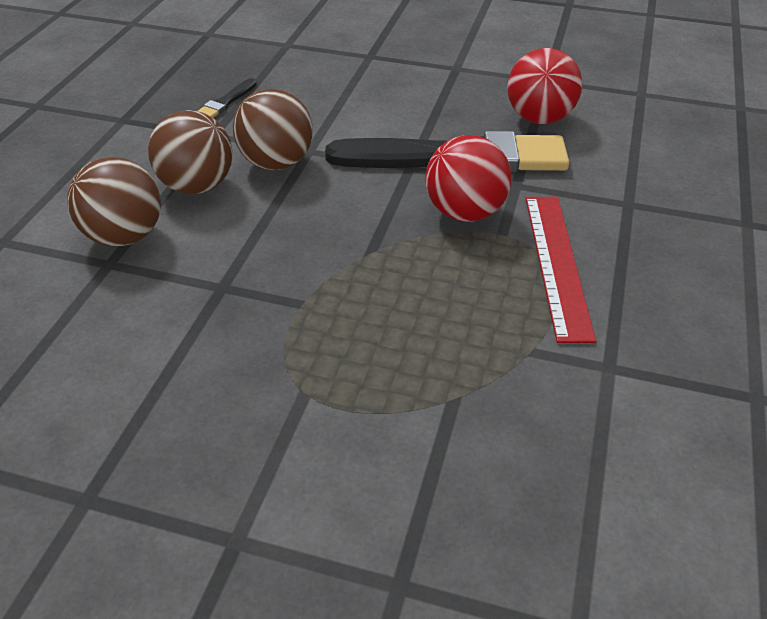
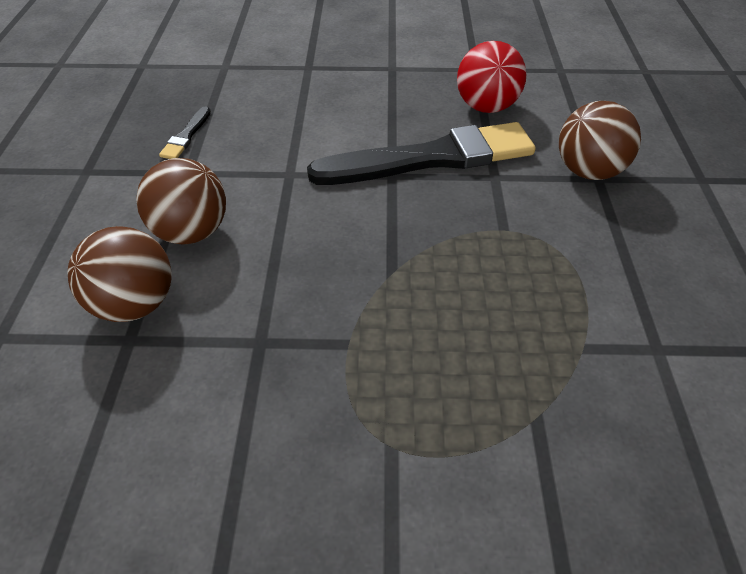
camera: 15 degrees left, 5 degrees up
(276, 163) = (263, 192): brown ball -> brown ball (588, 171)
(465, 212) = (462, 213): red ball -> none
(556, 263) = (565, 250): red ruler -> none

